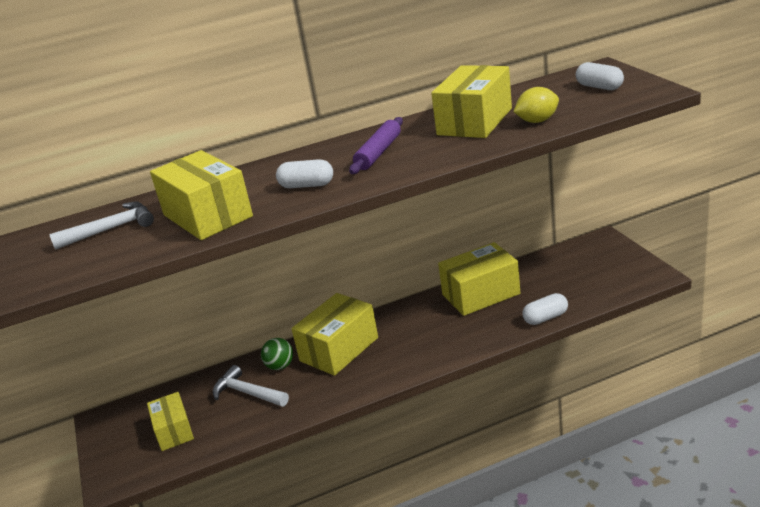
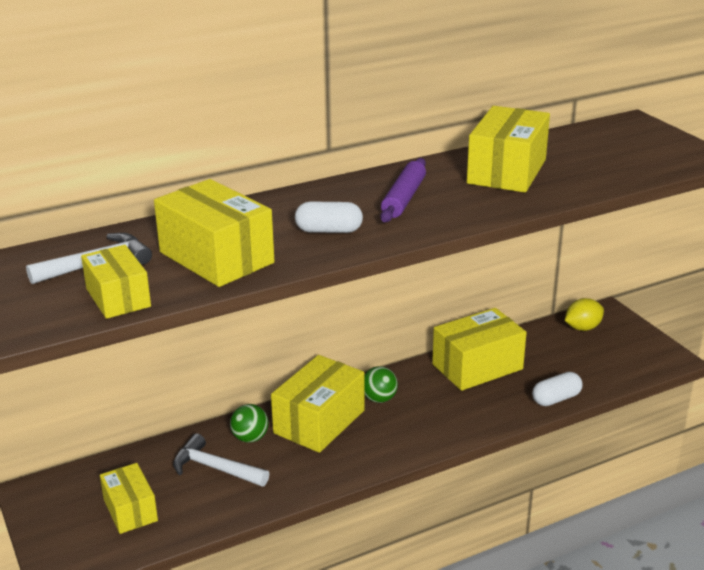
camera: 10 degrees left, 0 degrees up
(118, 255) = (118, 298): none -> yellow box
(392, 327) = (379, 399): none -> green ball
(537, 121) = (579, 178): yellow lemon -> yellow lemon (582, 328)
(599, 87) = (638, 145): white capsule -> none

